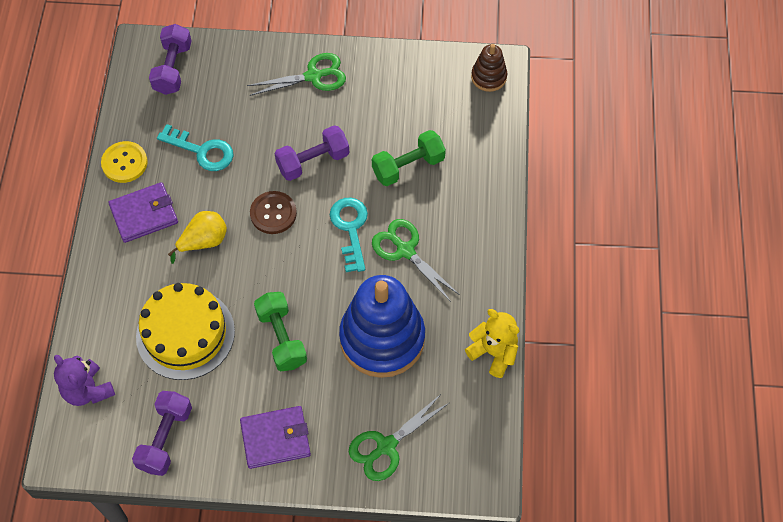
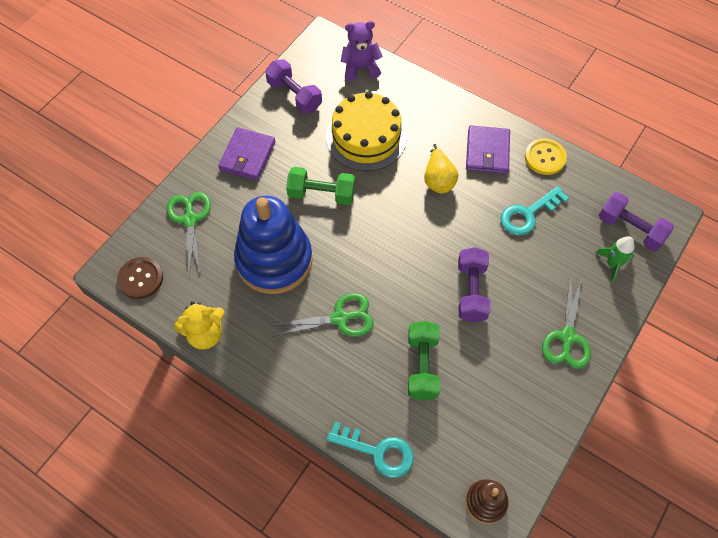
camera: 120 degrees right, 0 degrees up
(220, 69) = (612, 264): none -> green rocket
(273, 213) = (436, 238): brown button -> brown button (140, 278)
(350, 228) = (387, 287): turquoise key -> turquoise key (377, 451)

